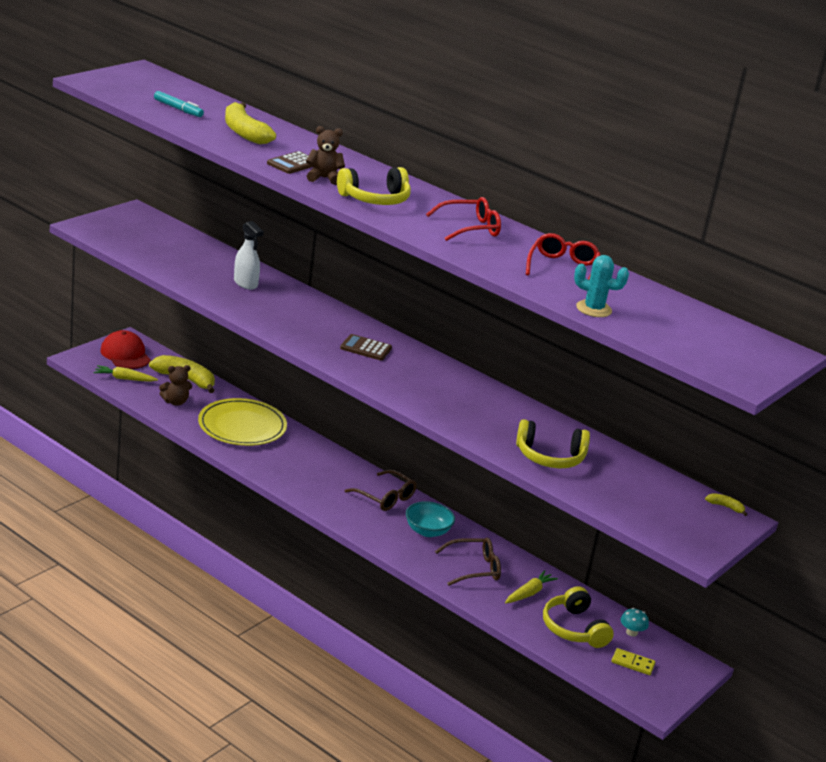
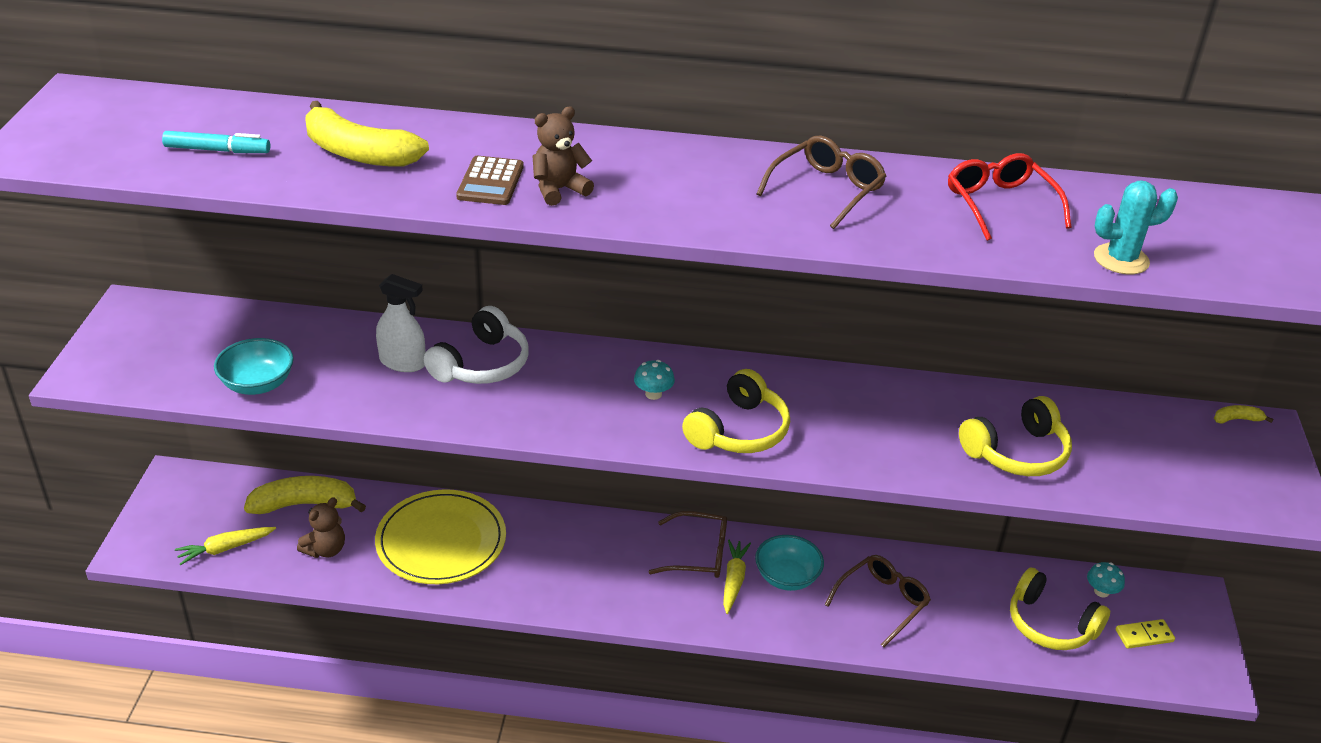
camera: 30 degrees left, 10 degrees up
(125, 354) = (191, 506): red cap -> none
(161, 262) = (257, 384): none -> turquoise bowl
(286, 300) = (482, 364): none -> white headphones
(366, 348) = (653, 394): brown calculator -> turquoise mushroom
(375, 199) = (664, 196): yellow headphones -> yellow headphones (739, 431)
(470, 228) = (826, 190): red glasses -> brown glasses
(529, 593) = (964, 602): yellow carrot -> yellow carrot (733, 580)

